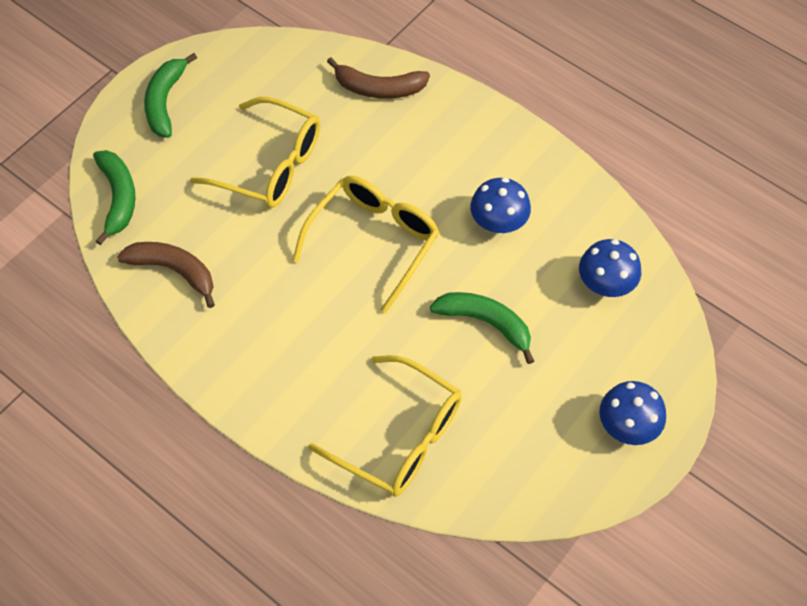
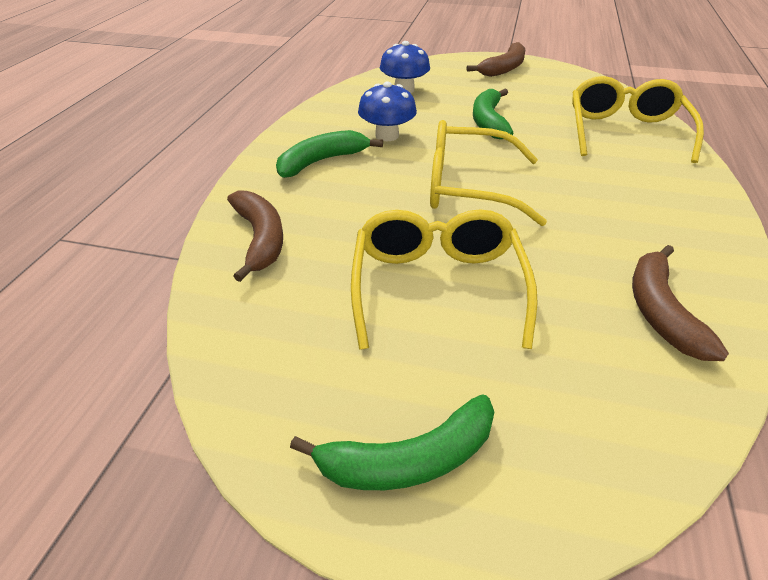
camera: 115 degrees left, 20 degrees down
(118, 198) = (633, 429): green banana -> green banana (322, 161)
(627, 425) = (504, 68): blue mushroom -> brown banana

